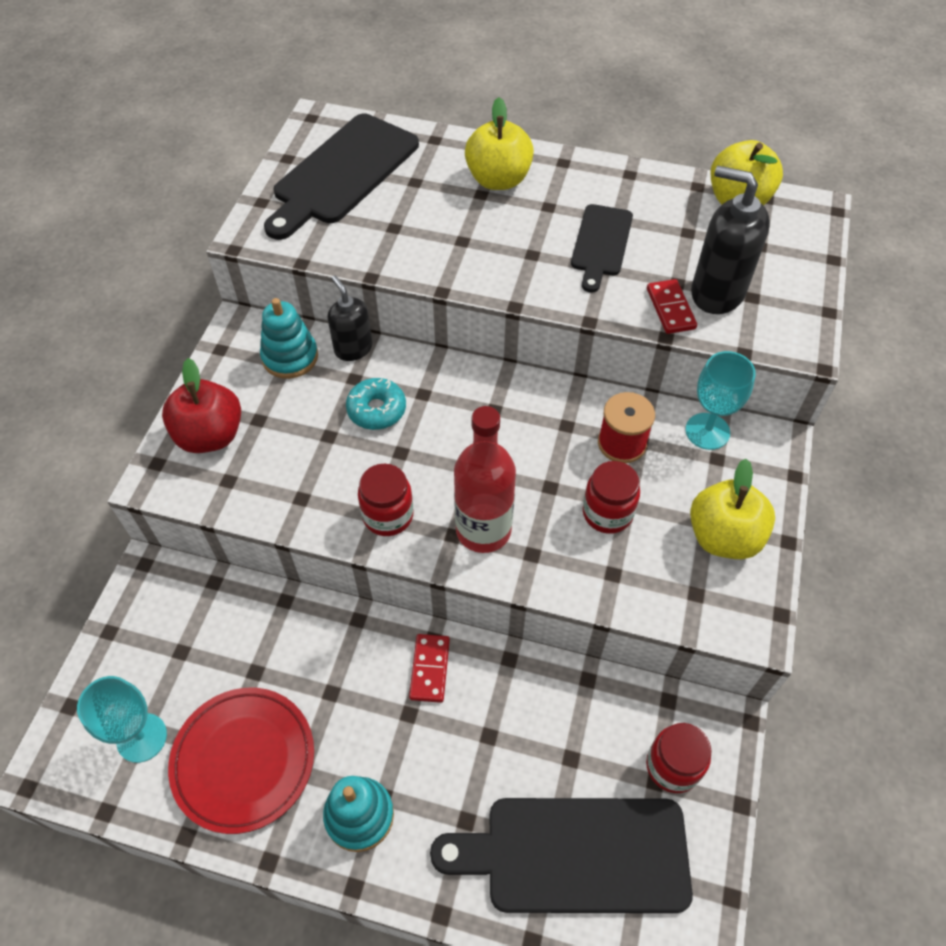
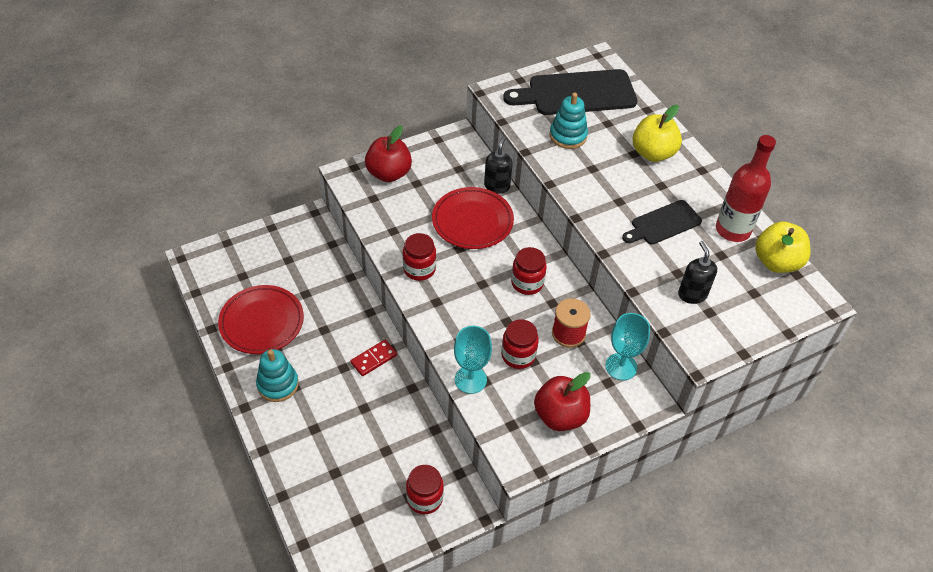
camera: 45 degrees right, 5 degrees down
(142, 737) = (237, 278): turquoise goblet -> turquoise goblet (470, 379)
(290, 357) = (464, 167): turquoise stacking toy -> turquoise stacking toy (568, 136)
(376, 410) = (472, 221): turquoise donut -> red plate
(483, 530) = (452, 311): red bottle -> red bottle (732, 230)
(517, 427) = (527, 283): none -> red jar
(576, 854) = (339, 485): black cutting board -> none
(670, 309) = (655, 281): red domino -> none
(716, 293) = (692, 294): black soap dispenser -> black soap dispenser, size x0.64
(723, 537) = (560, 416): yellow apple -> red apple

